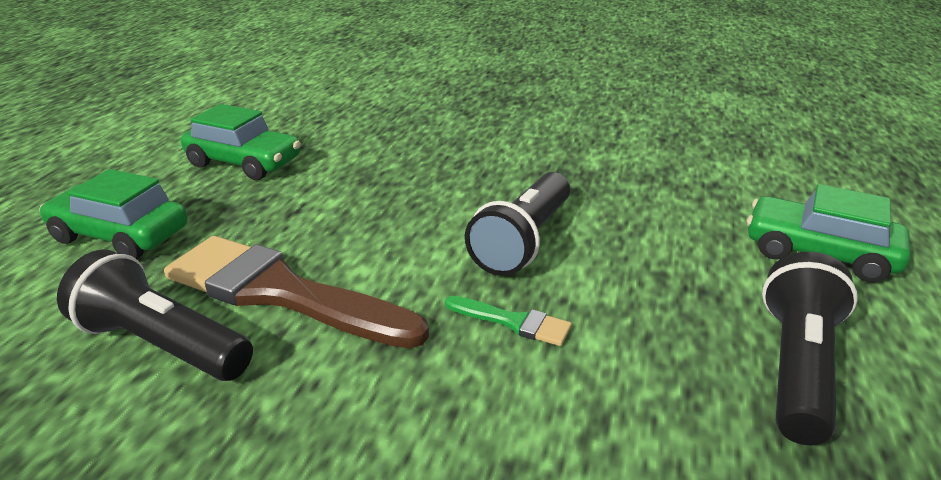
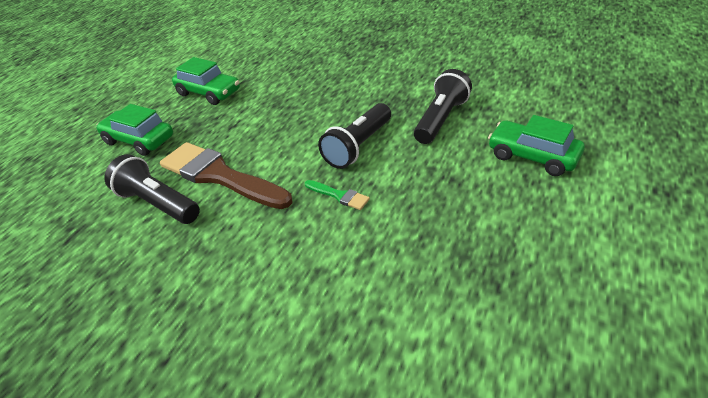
camera: 10 degrees right, 10 degrees up
(796, 367) = (486, 225): black flashlight -> black flashlight (440, 119)

